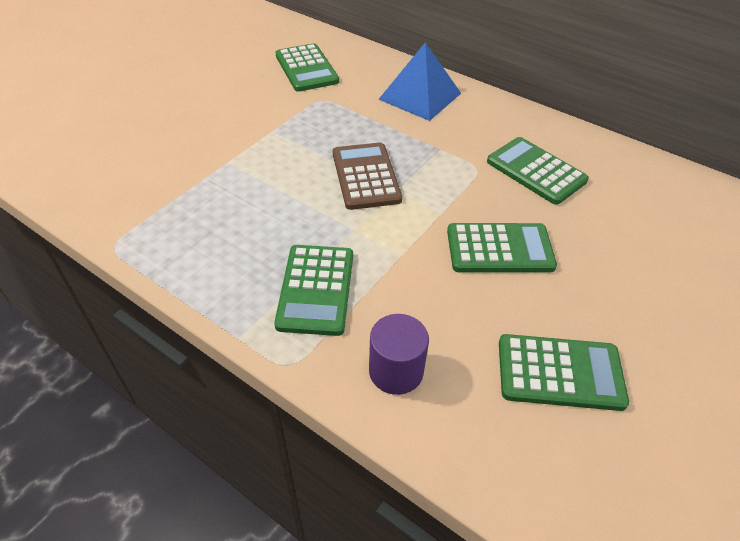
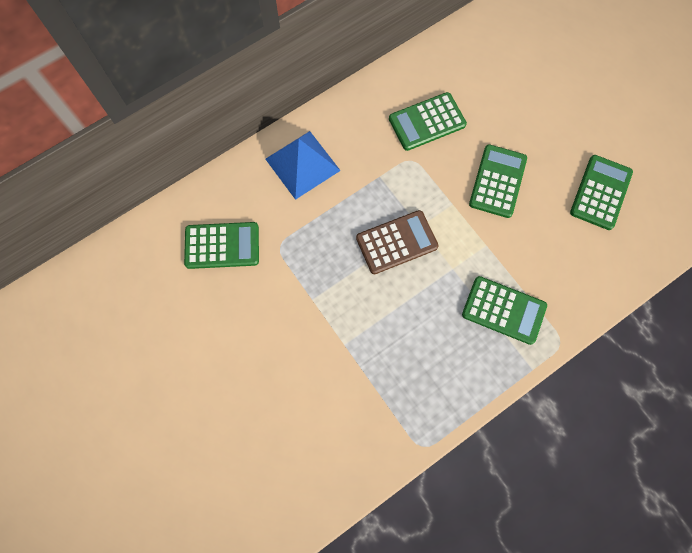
camera: 70 degrees left, 25 degrees up
(366, 176) = (396, 242): brown calculator -> brown calculator turned 150 degrees clockwise
(396, 371) = (579, 281): purple cylinder -> none

